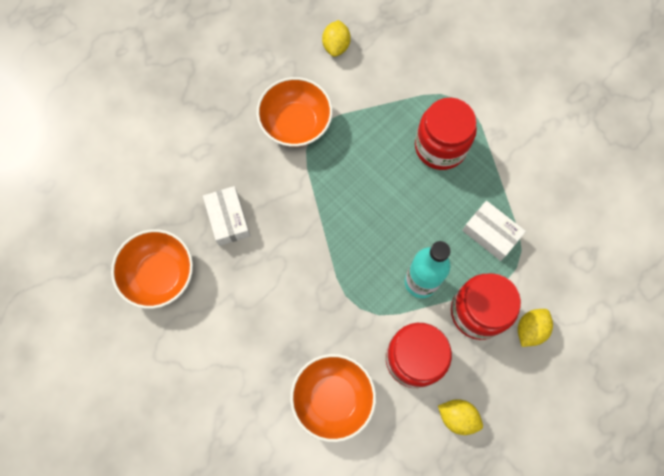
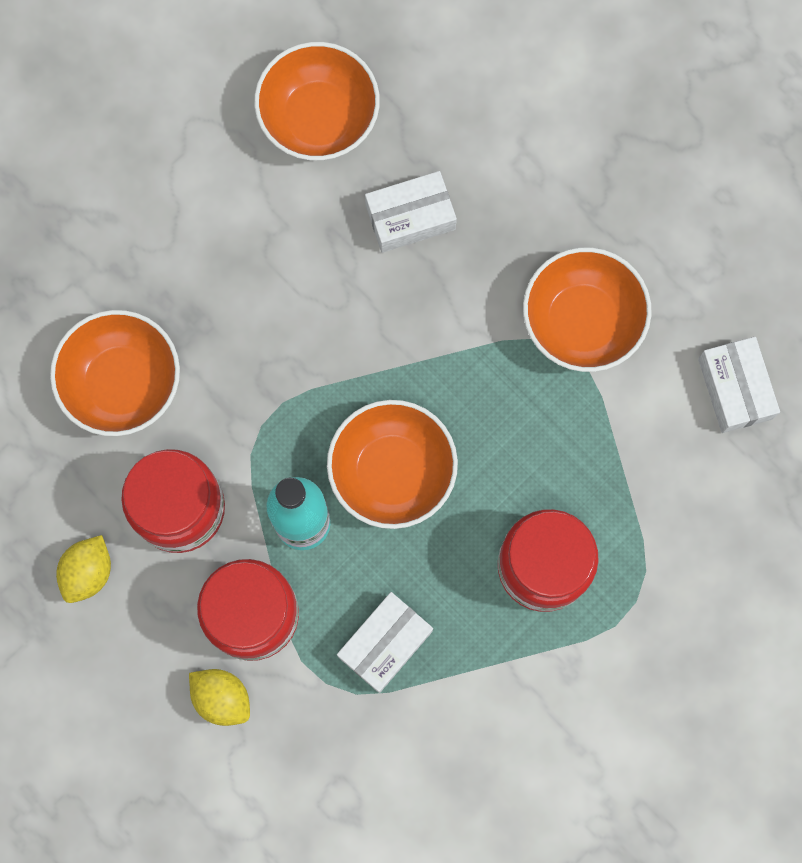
camera: 90 degrees right, 5 degrees up
(336, 46) = (735, 388): yellow lemon -> white box
(387, 230) = (392, 471): none -> orange bowl

